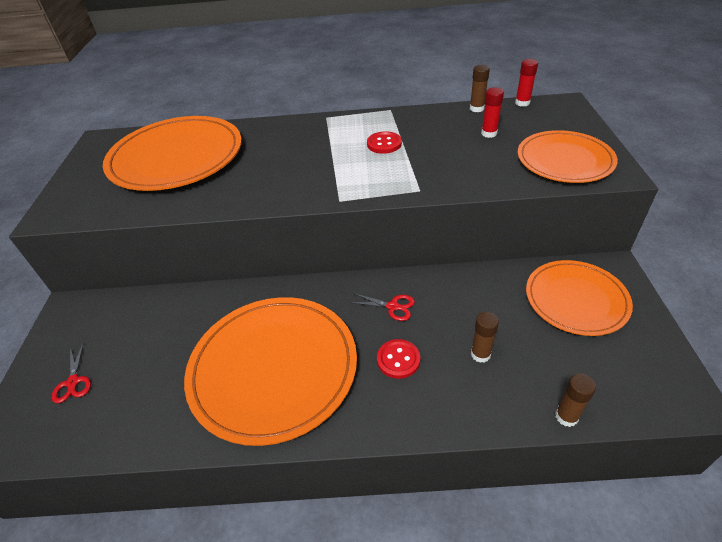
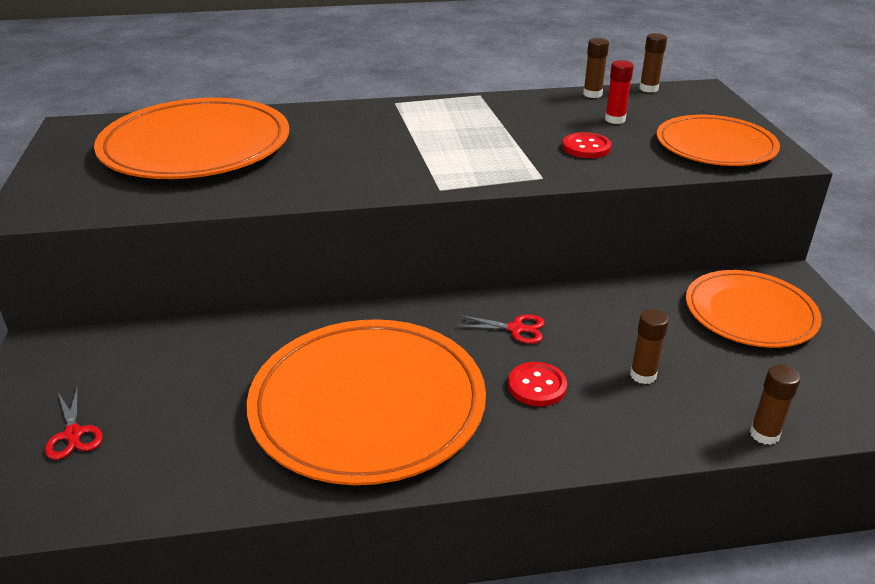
camera: 10 degrees left, 10 degrees down
(384, 144) = (482, 130): red button -> red button (586, 147)
(522, 103) = (648, 89): red glue stick -> brown glue stick

